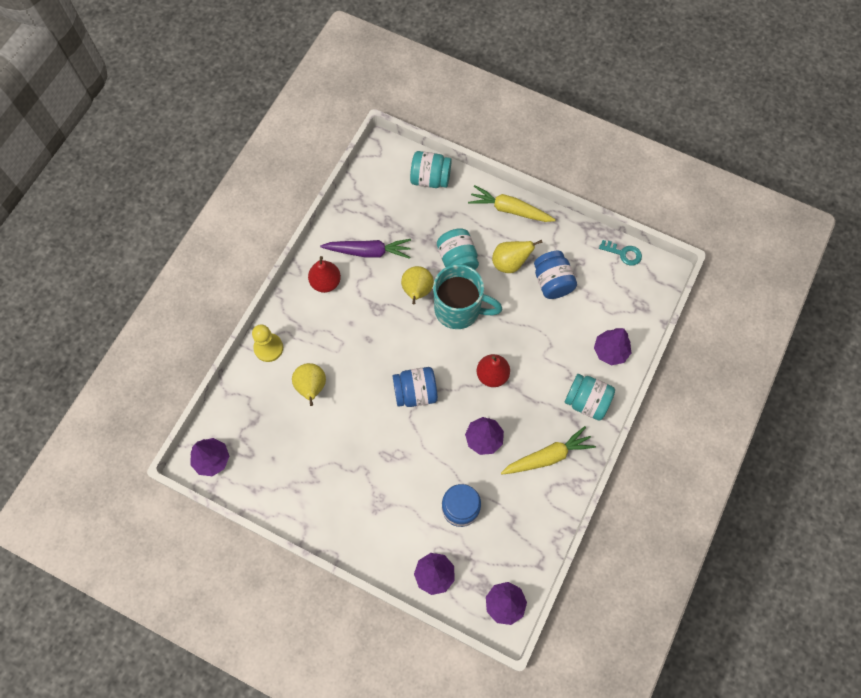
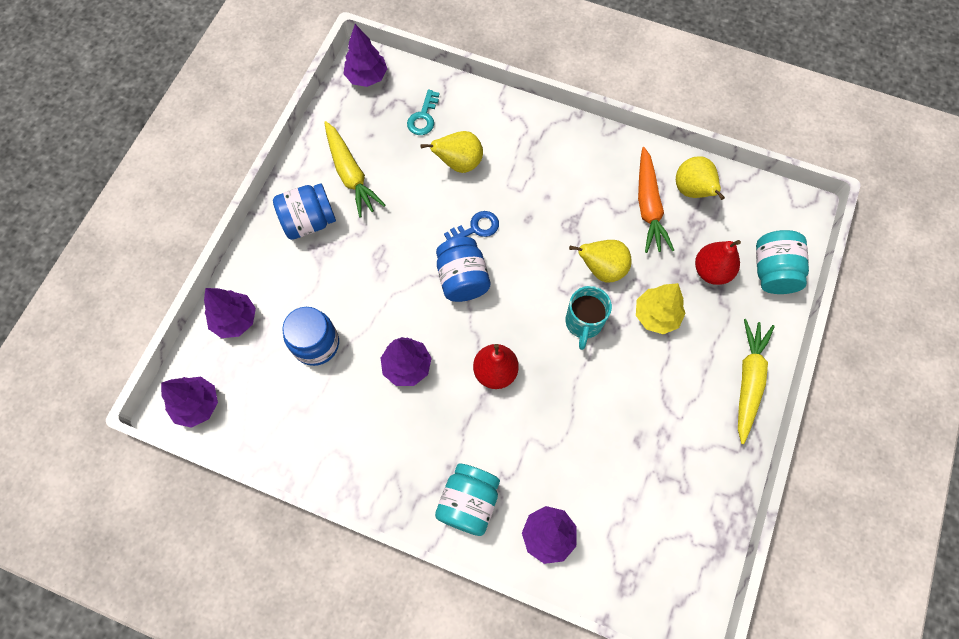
camera: 85 degrees right, 0 degrees up
(268, 348) = (504, 113): yellow pawn -> none
(326, 282) = (597, 163): red pear -> red pear (711, 271)
(368, 252) = (648, 206): purple carrot -> orange carrot
(372, 379) = (476, 228): none -> blue key
(457, 260) = (656, 315): turquoise jar -> yellow tree
(459, 309) = (583, 323): turquoise mug -> turquoise mug, size x0.62
(510, 263) = (663, 385): yellow pear -> yellow pear (692, 191)
(548, 456) = (387, 451): yellow carrot -> yellow carrot (350, 174)
(552, 282) = (644, 446): blue jar -> blue jar (309, 221)
(623, 253) = (710, 553): turquoise key -> turquoise key (423, 117)

